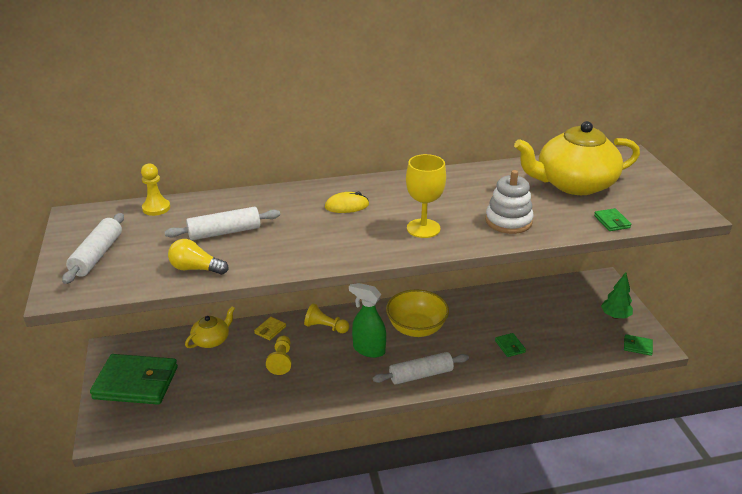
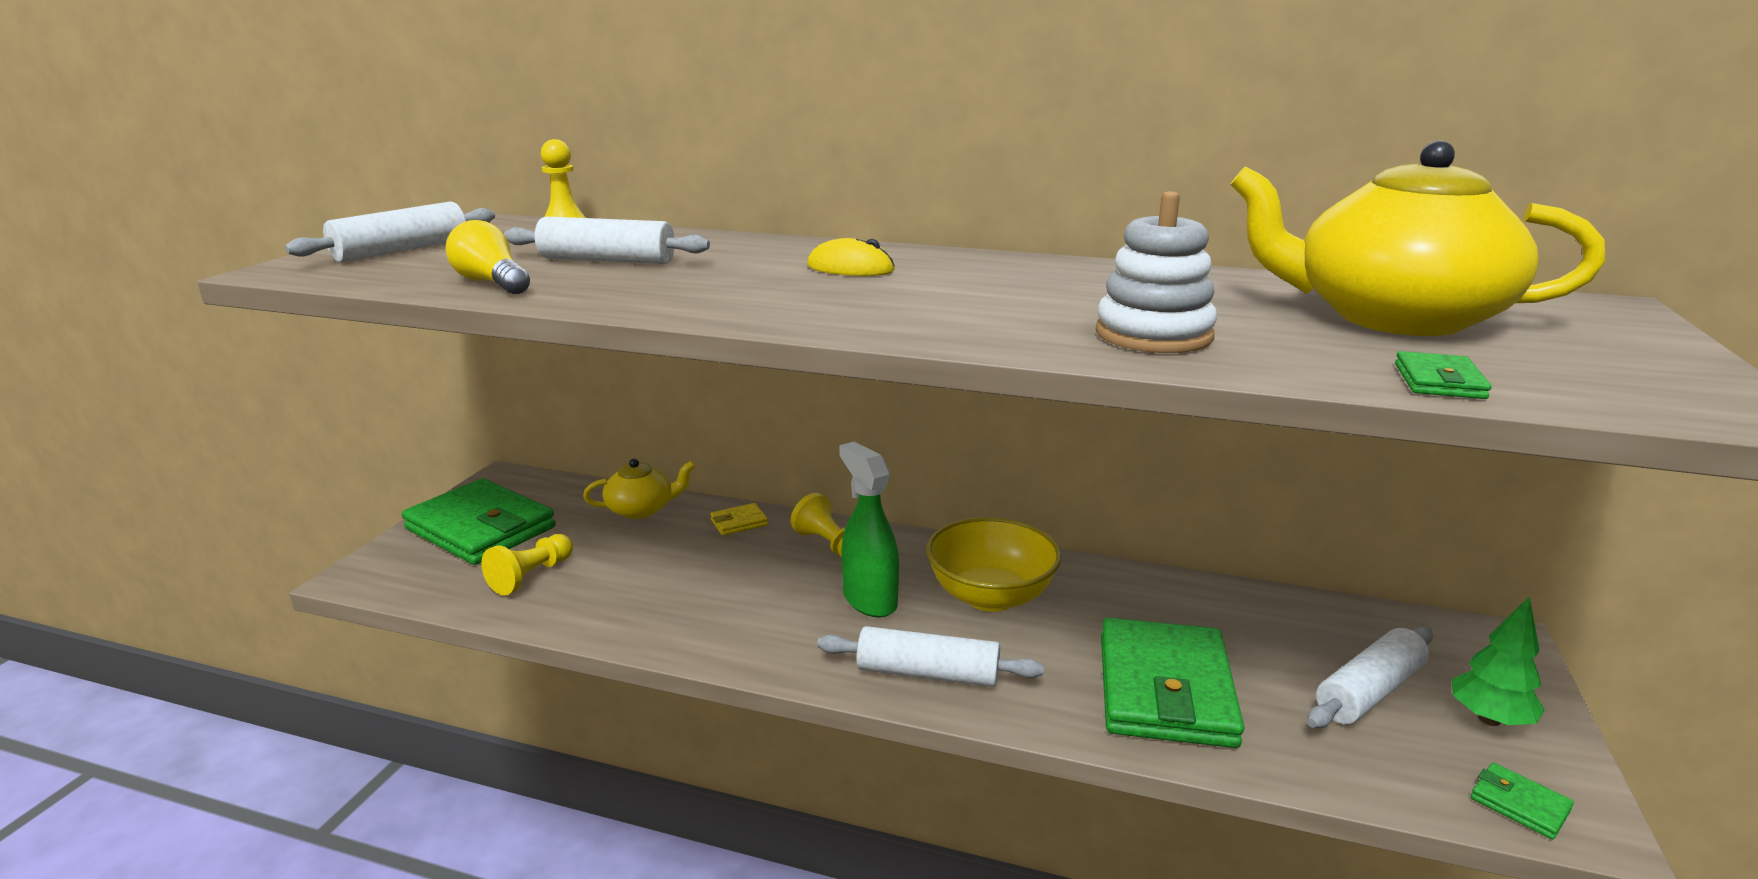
camera: 30 degrees right, 10 degrees down
(281, 361) = (709, 568): yellow pawn -> yellow pawn (531, 576)
(423, 228) = (949, 312): yellow goblet -> none
(510, 346) = (1165, 690): green wallet -> green wallet, size x2.46
(574, 320) = (1368, 692): none -> white rolling pin

